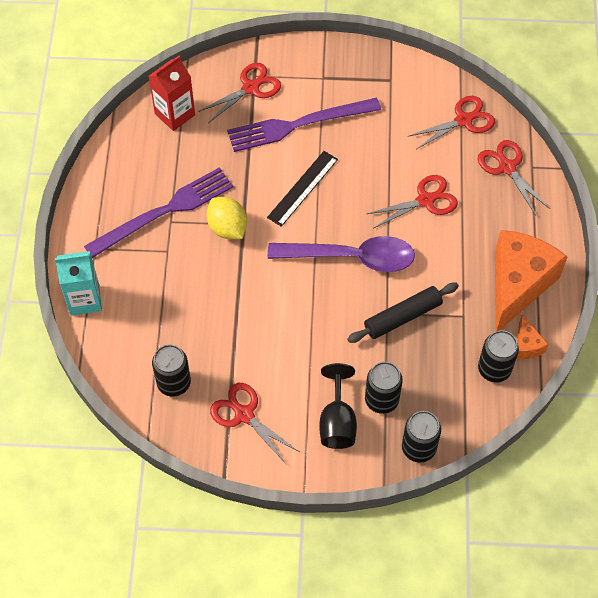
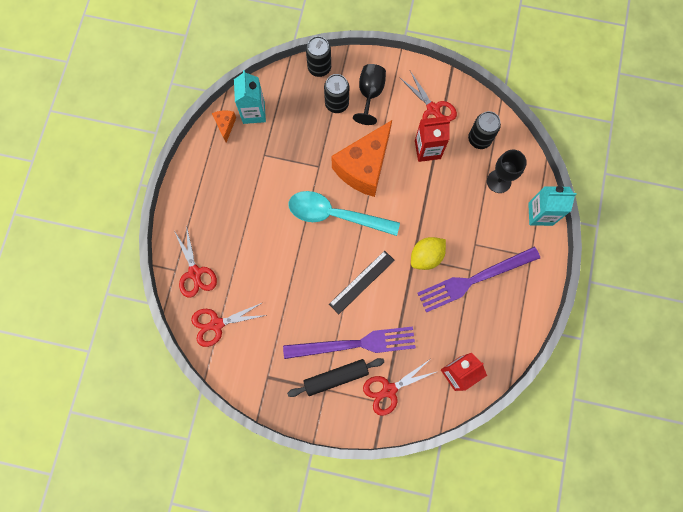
camera: 170 degrees left, 15 degrees up
(142, 332) = (499, 181): none -> black goblet
(227, 228) = (426, 256): yellow lemon -> yellow lemon turned 75 degrees clockwise
(244, 358) = (427, 149): none -> red carton
(351, 257) = (335, 215): purple spoon -> turquoise spoon
(402, 317) = (308, 161): black rolling pin -> black rolling pin (336, 377)
(425, 200) = (267, 254): red scissors -> none
(494, 369) = (253, 112): black can -> turquoise carton
(517, 285) = (218, 172): orange cheese -> orange cheese (364, 167)

